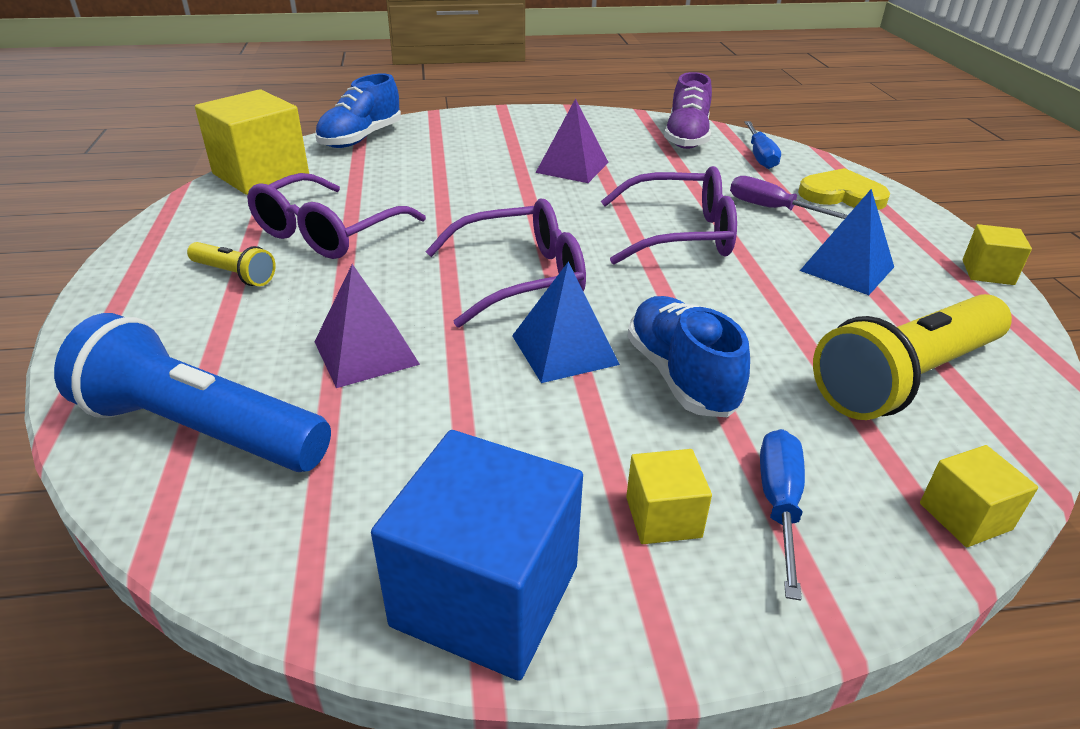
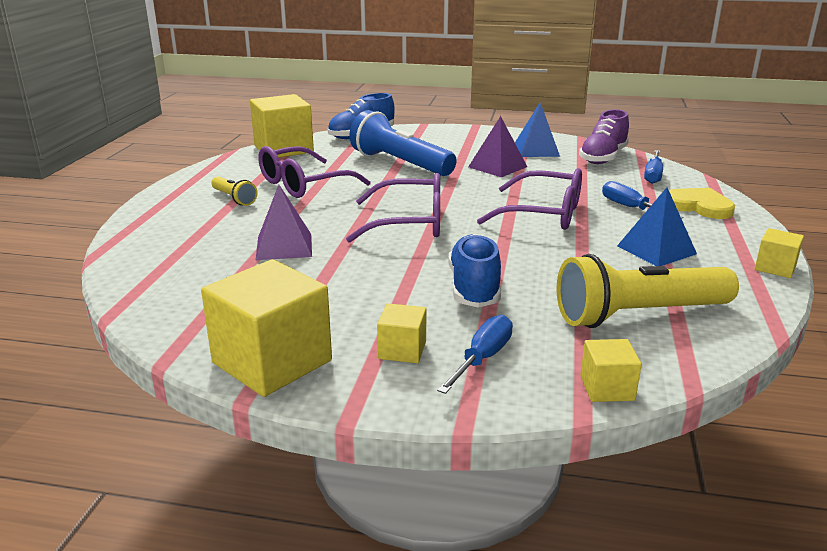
camera: 20 degrees right, 10 degrees down
(201, 429) = (170, 266): blue flashlight -> blue flashlight (400, 163)
(486, 595) = (272, 362): blue cube -> yellow cube
(564, 350) = (408, 263): blue pyramid -> blue pyramid (536, 150)
(771, 208) = (630, 208): purple screwdriver -> blue screwdriver

